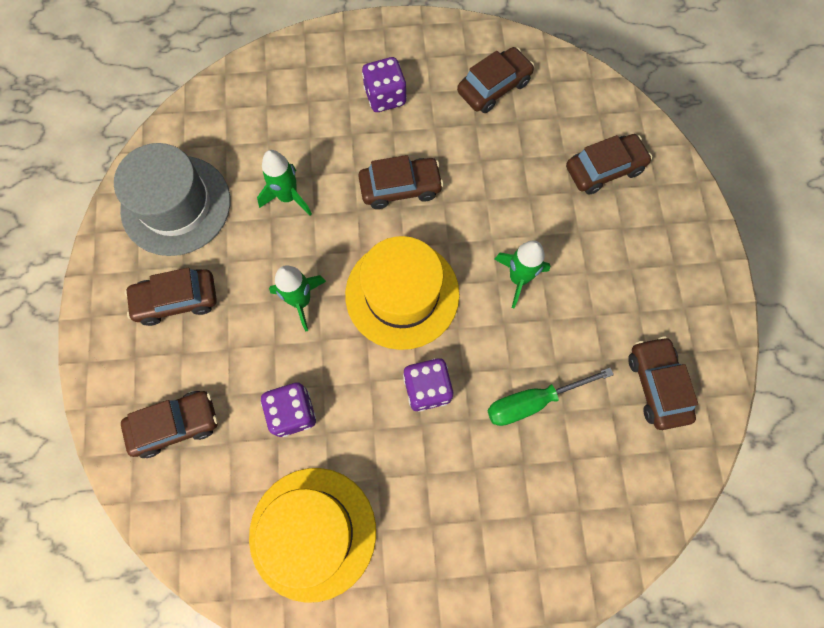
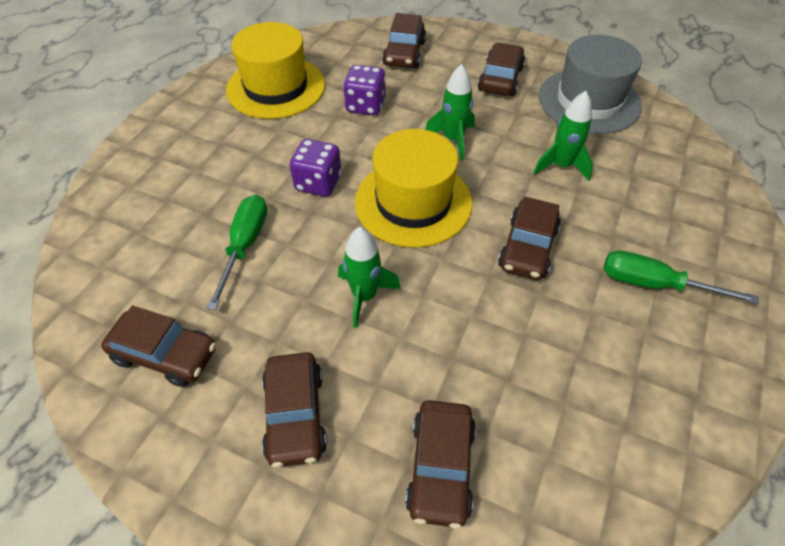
camera: 120 degrees right, 20 degrees down
(385, 97) = (654, 284): purple dice -> green screwdriver
(494, 87) = (629, 404): brown car -> brown car (295, 415)

